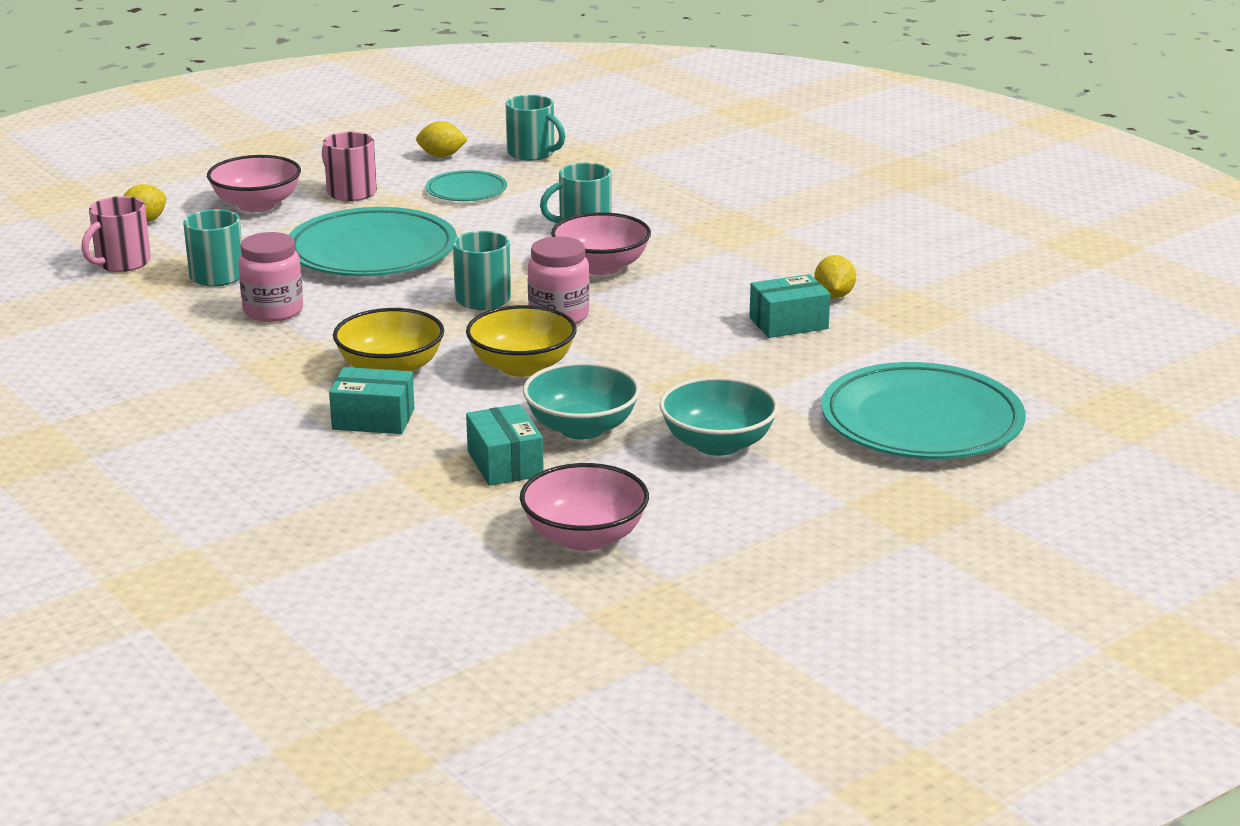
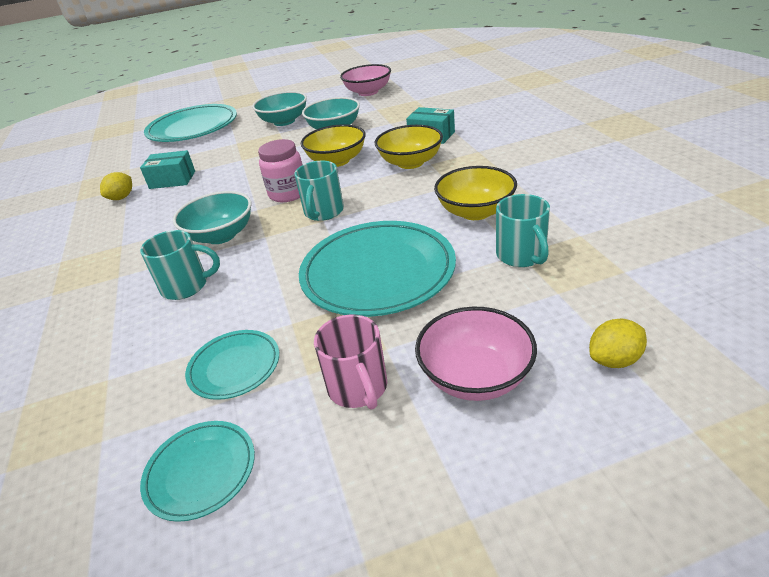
camera: 155 degrees left, 10 degrees up
(121, 263) = (619, 283): pink mug -> none
(273, 311) = (475, 212): pink jar -> yellow bowl
(441, 156) = (201, 472): yellow lemon -> turquoise plate
(505, 463) = (380, 116): turquoise box -> none
(532, 153) = (95, 451): turquoise mug -> none
(601, 267) = (221, 235): pink bowl -> turquoise bowl

